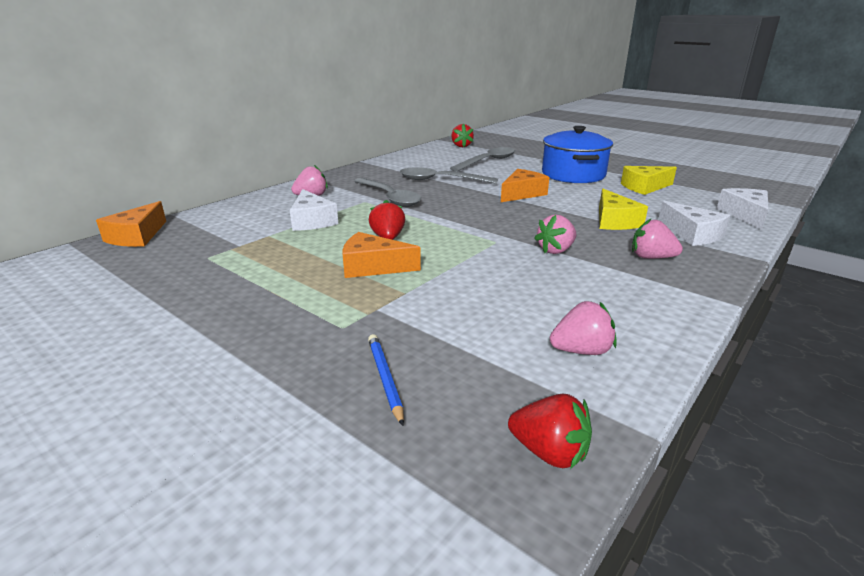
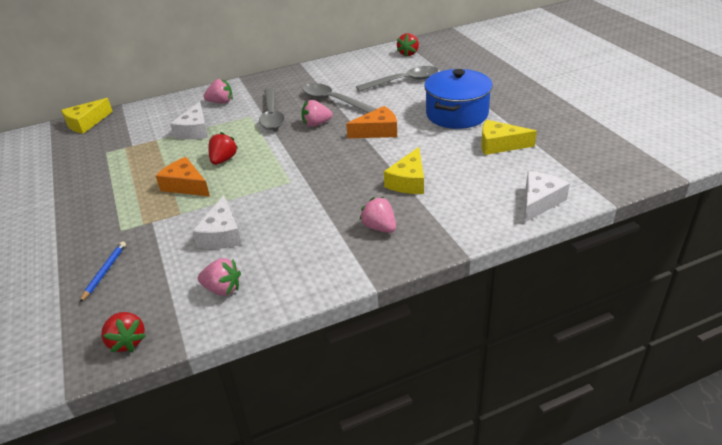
camera: 30 degrees right, 10 degrees up
(137, 236) = (86, 123): orange cheese -> yellow cheese
(556, 250) = (320, 201): pink strawberry -> pink strawberry (316, 124)
(692, 234) = (451, 212): white cheese -> white cheese (222, 234)

